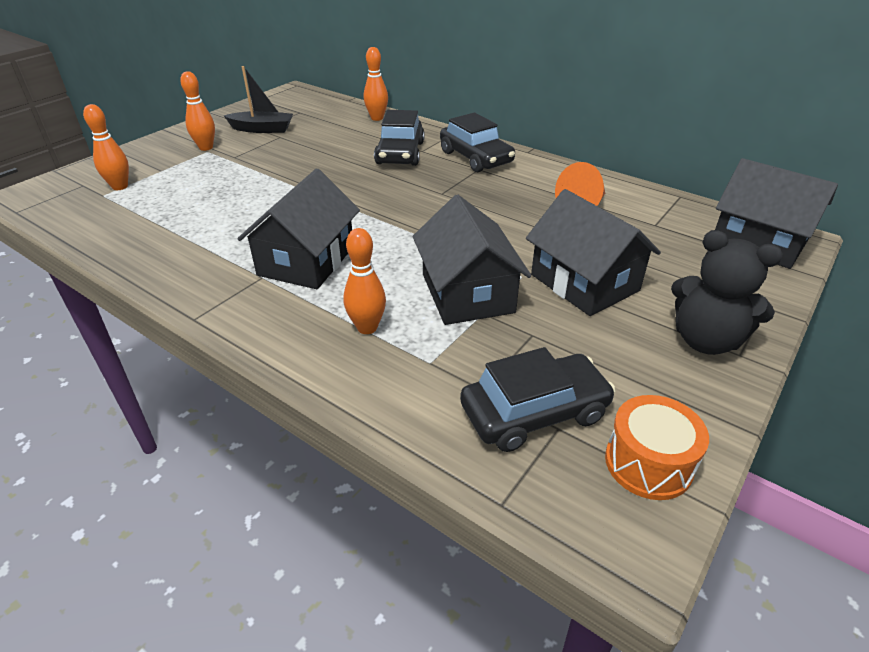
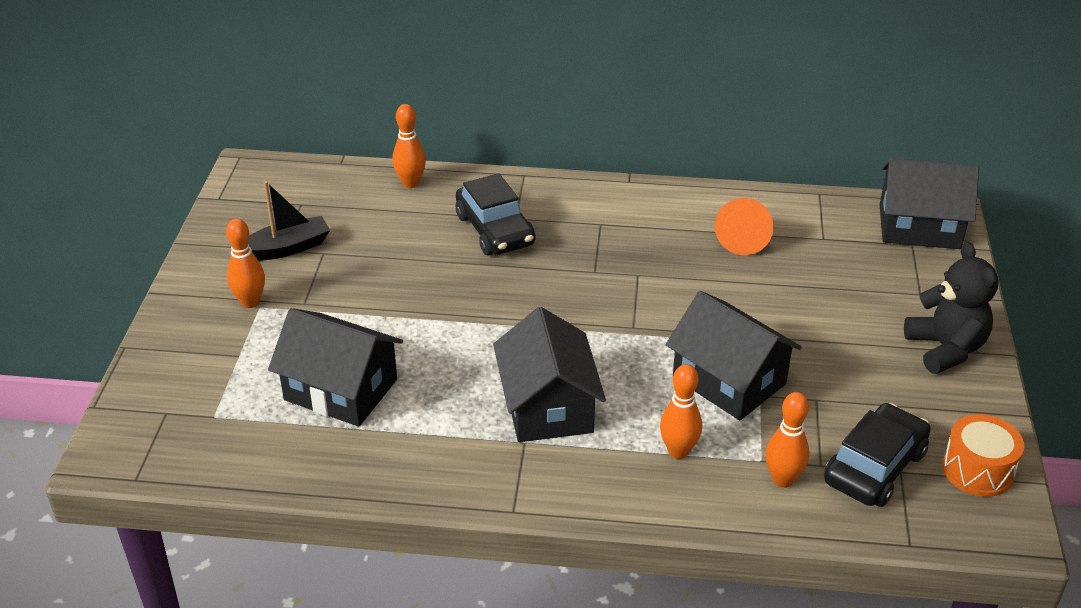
camera: 30 degrees left, 0 degrees up
(120, 187) = (218, 397): orange bowling pin -> orange bowling pin (783, 479)
(476, 158) = (583, 208): black car -> none
(584, 283) = (815, 329): black house -> black house (341, 389)
(705, 340) = (945, 349): black teddy bear -> black teddy bear turned 105 degrees counterclockwise

